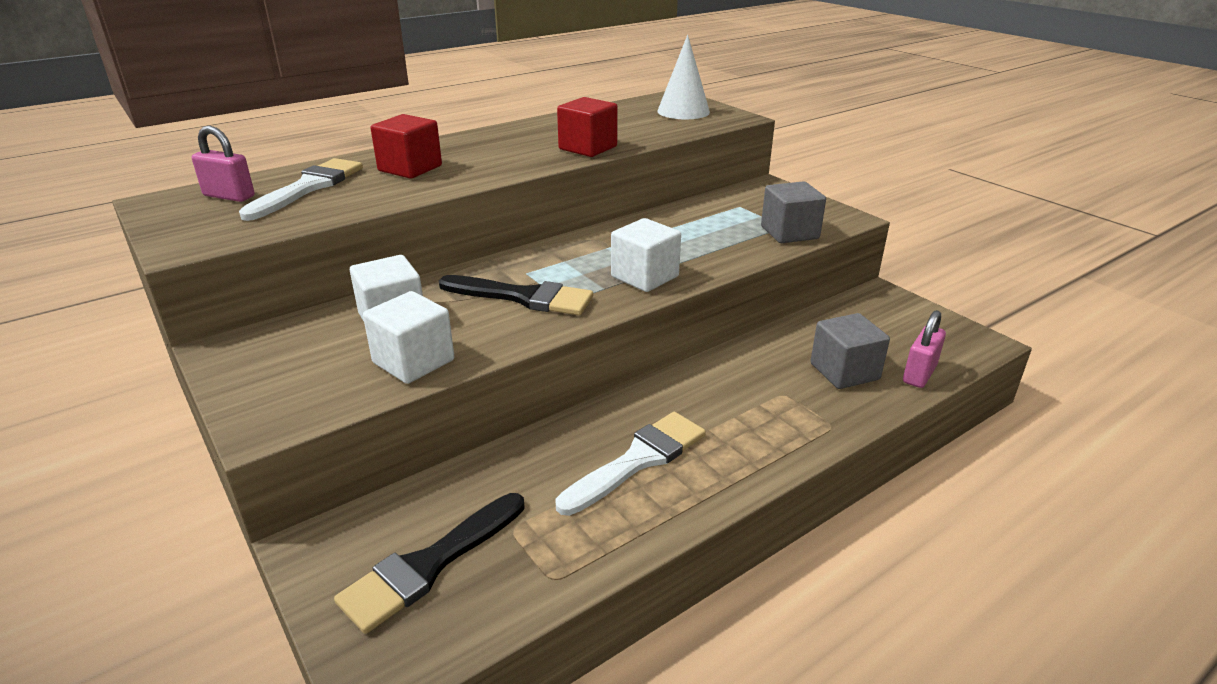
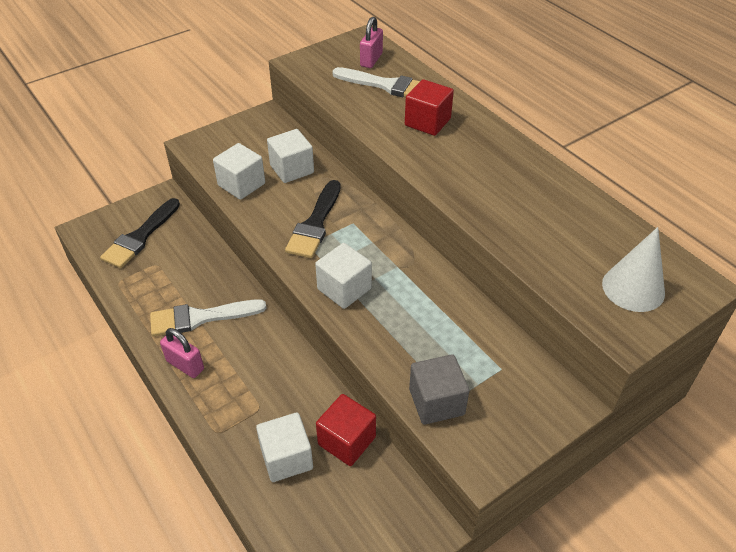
camera: 90 degrees right, 15 degrees up
(429, 565) = (140, 237): black brush -> black brush turned 105 degrees counterclockwise
(588, 148) = (490, 214): red cube -> red cube (346, 441)
(638, 460) = (200, 318): white brush -> white brush turned 120 degrees clockwise
(844, 371) = (286, 458): grey cube -> white cube
(919, 374) = (277, 518): pink padlock -> pink padlock (185, 365)

